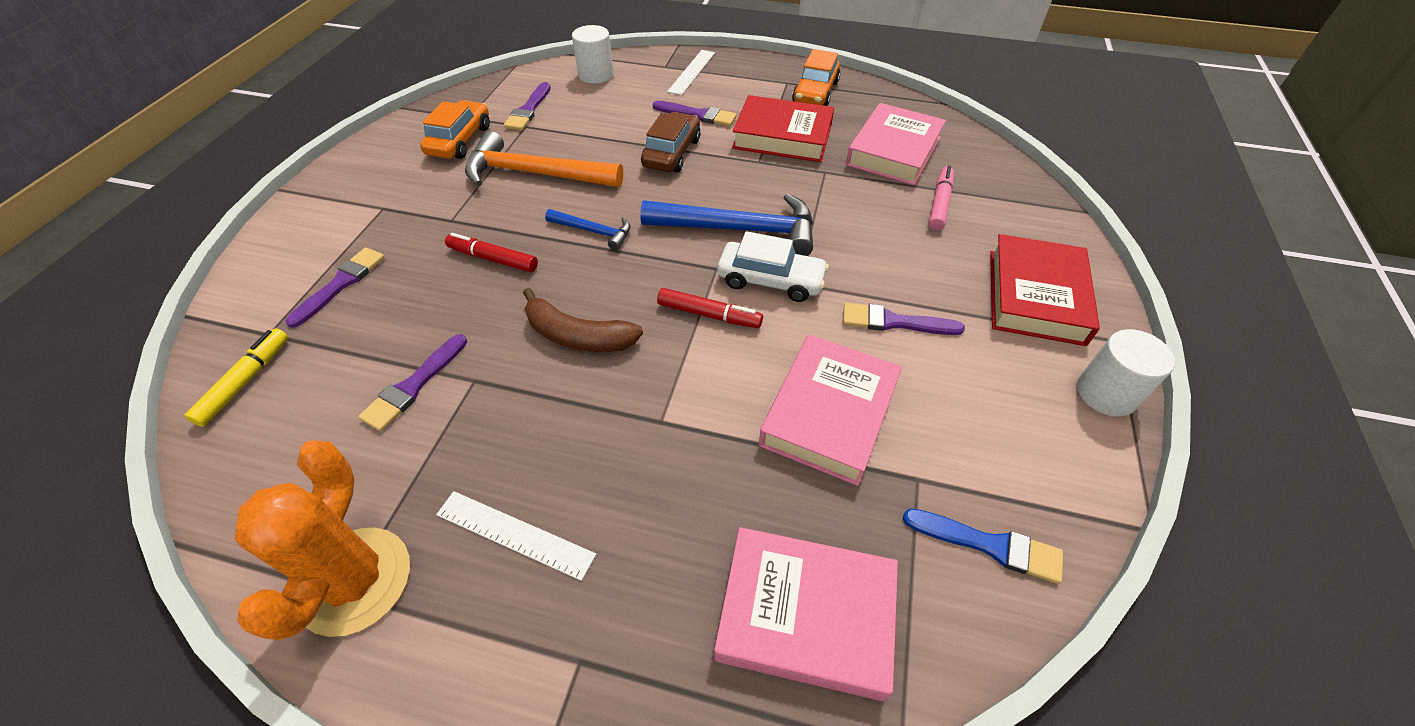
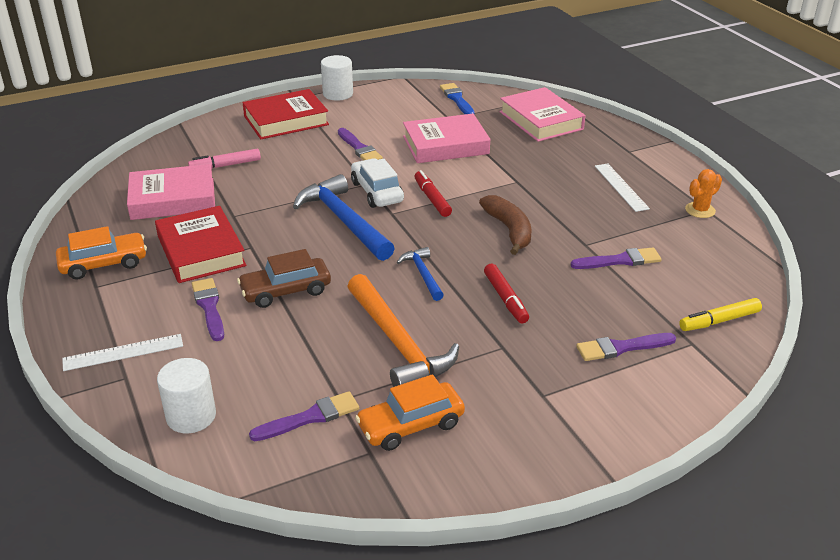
camera: 130 degrees left, 15 degrees down
(355, 580) = (700, 210): orange cactus -> orange cactus, size x0.51

